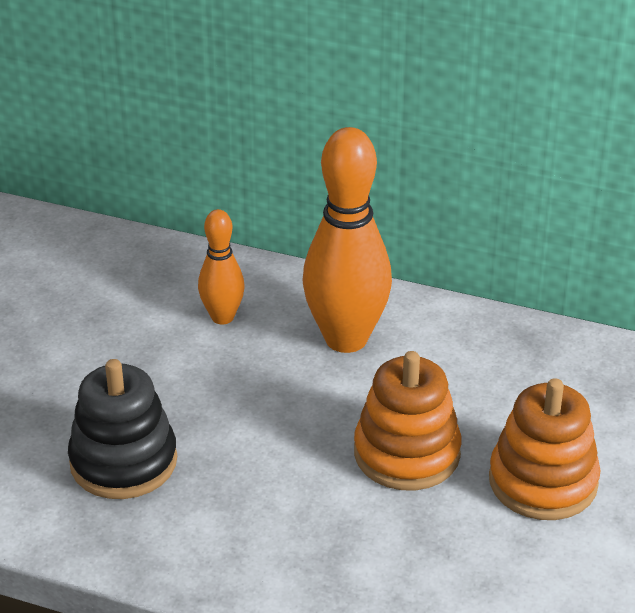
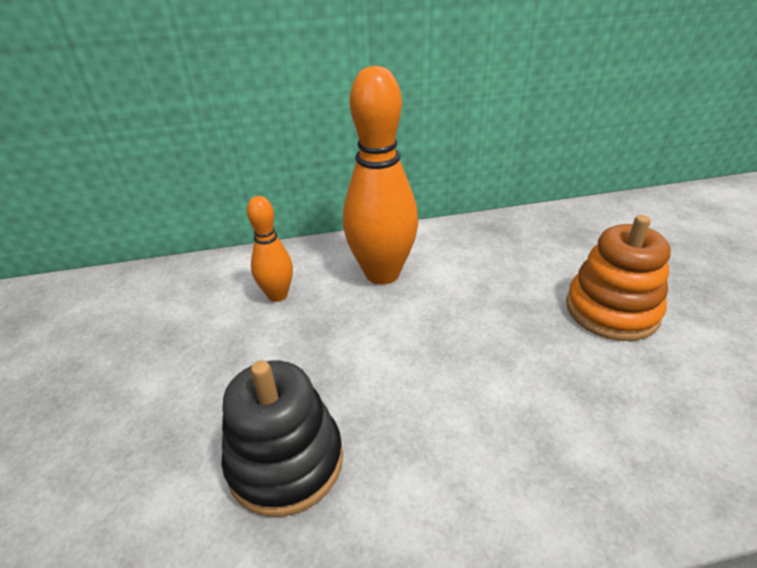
camera: 30 degrees left, 0 degrees up
(407, 453) = (506, 334): orange stacking toy -> none

